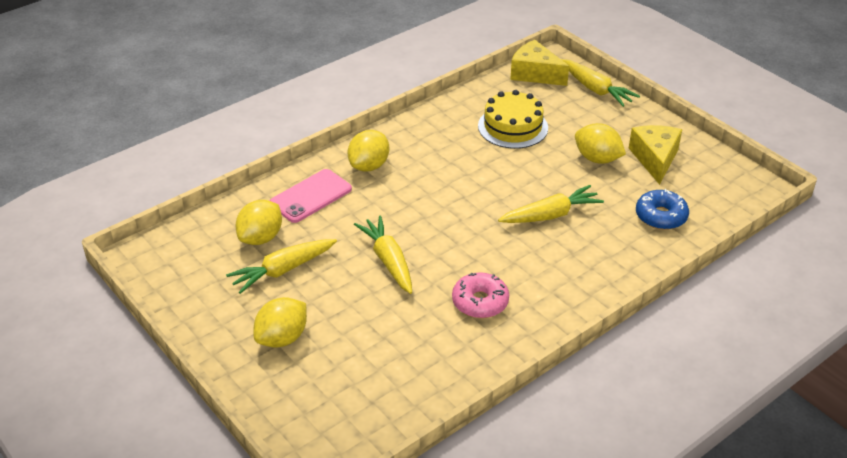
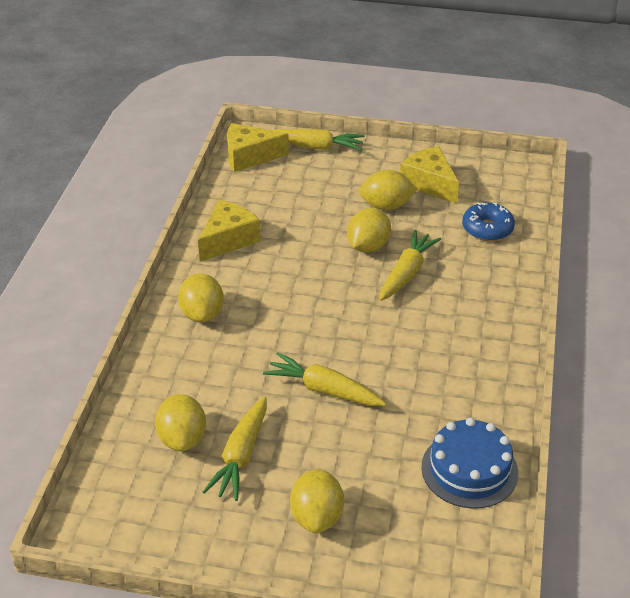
camera: 40 degrees left, 0 degrees up
(311, 196) = (182, 372): pink phone -> none
(422, 375) = (469, 469): none -> blue cake
(447, 125) = (228, 240): none -> yellow cheese
(480, 302) = (439, 379): pink donut -> none
(513, 127) = (286, 213): yellow cake -> none
(545, 181) = (368, 246): none -> yellow lemon

